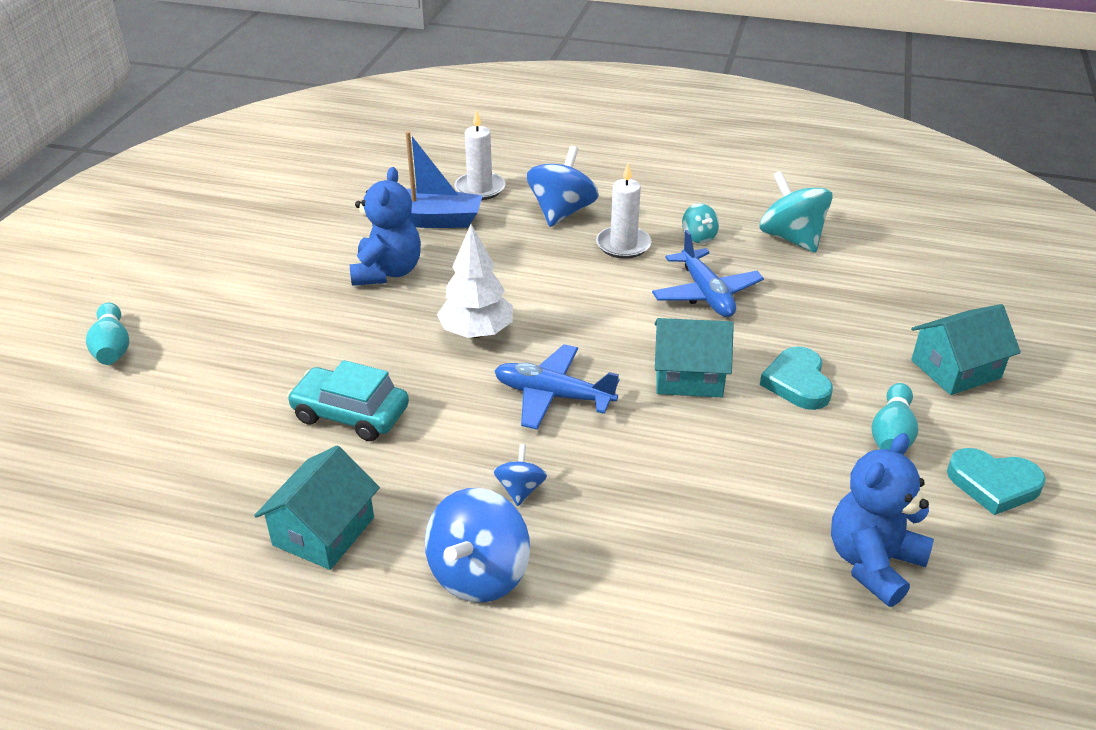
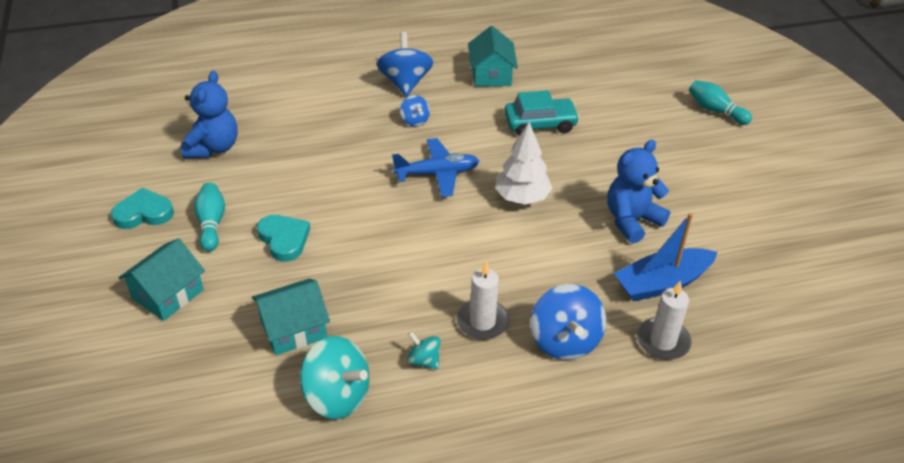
camera: 150 degrees right, 5 degrees up
(387, 272) = (631, 220): blue teddy bear -> blue teddy bear turned 75 degrees clockwise
(688, 376) = (360, 217): turquoise house -> turquoise house (293, 329)
(706, 294) = (384, 294): blue plane -> none

